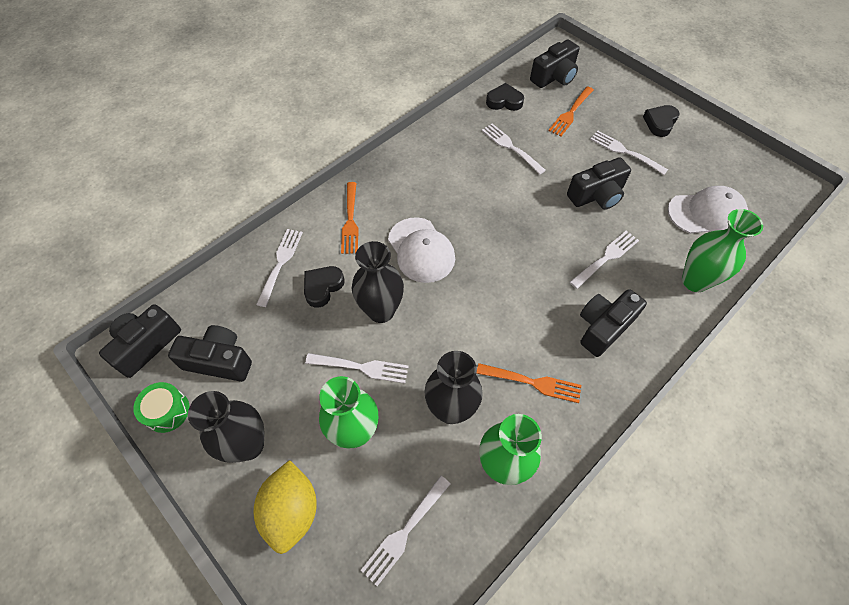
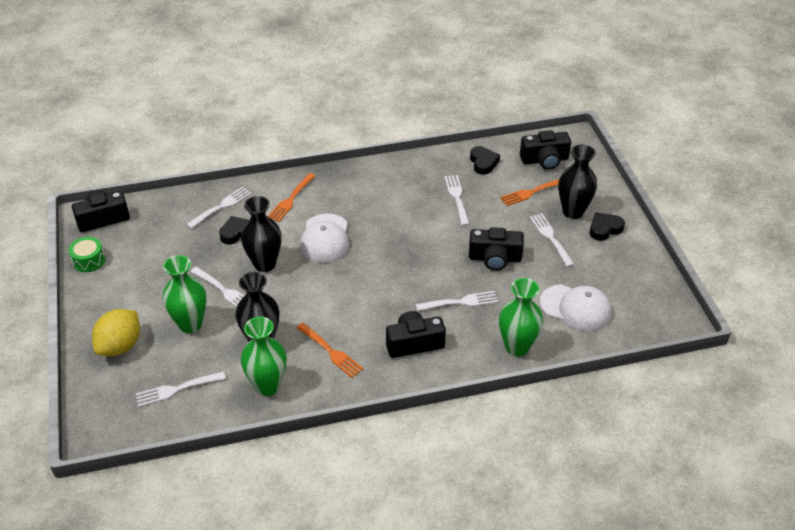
camera: 30 degrees right, 15 degrees down
(219, 361) = (139, 247): black camera -> none
(248, 445) = (121, 300): black vase -> black vase (573, 211)
(504, 101) = (483, 163): black heart -> black heart turned 45 degrees clockwise

